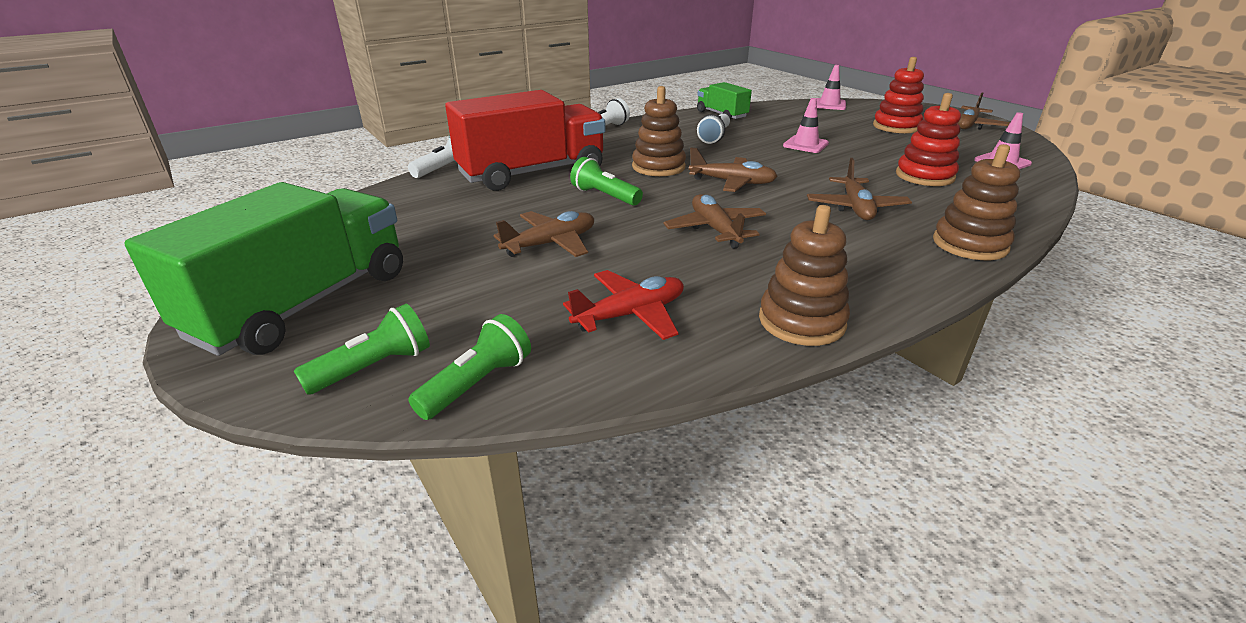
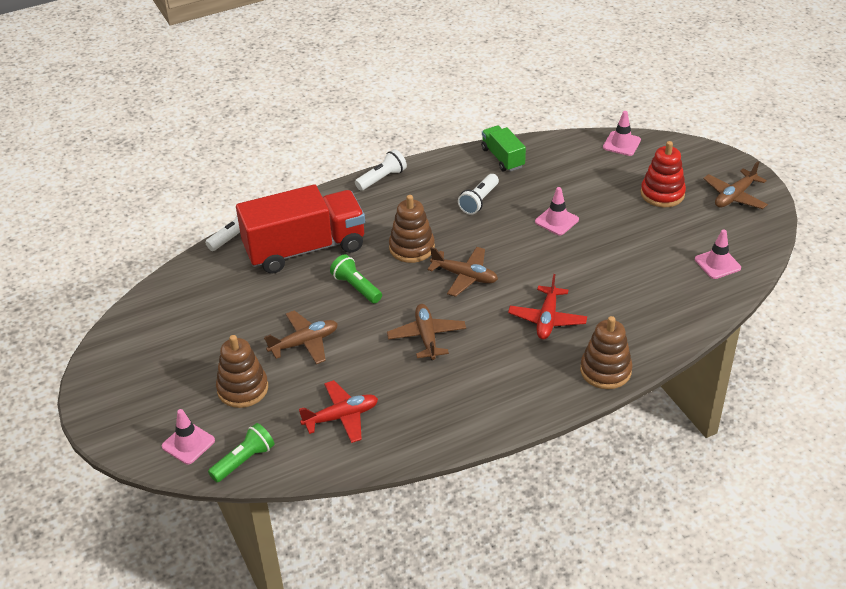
camera: 10 degrees right, 10 degrees up
(304, 304) = (143, 388): green truck -> none
(374, 367) = (188, 443): green flashlight -> pink traffic cone
(801, 321) = (445, 433): brown stacking toy -> brown stacking toy (242, 389)
(855, 208) = (547, 319): brown plane -> red plane
(924, 176) = (632, 280): red stacking toy -> none

